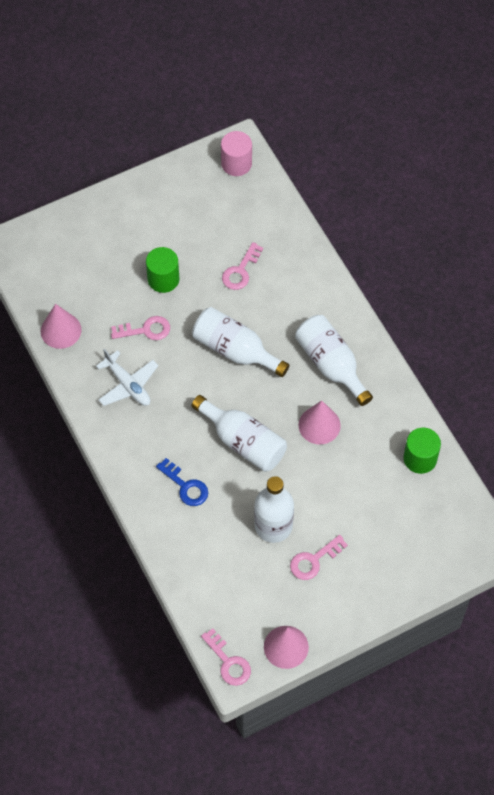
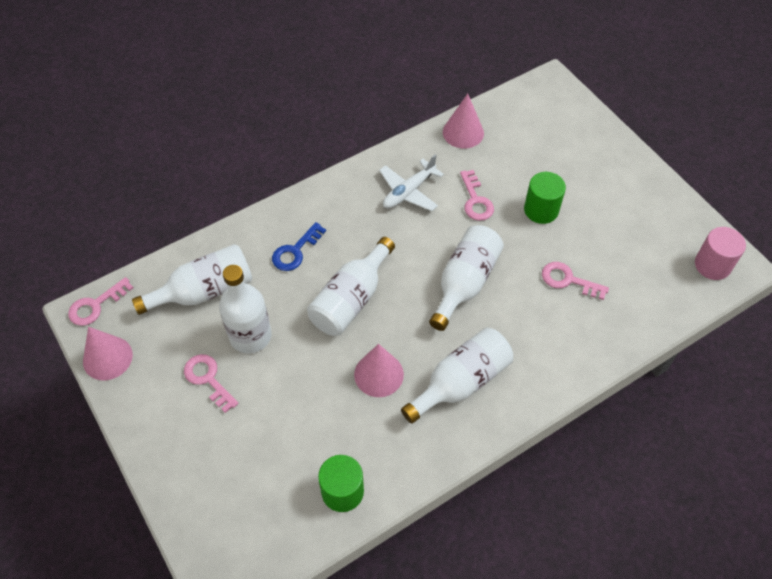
camera: 85 degrees right, 5 degrees down
(222, 565) = (204, 291): none -> white bottle

